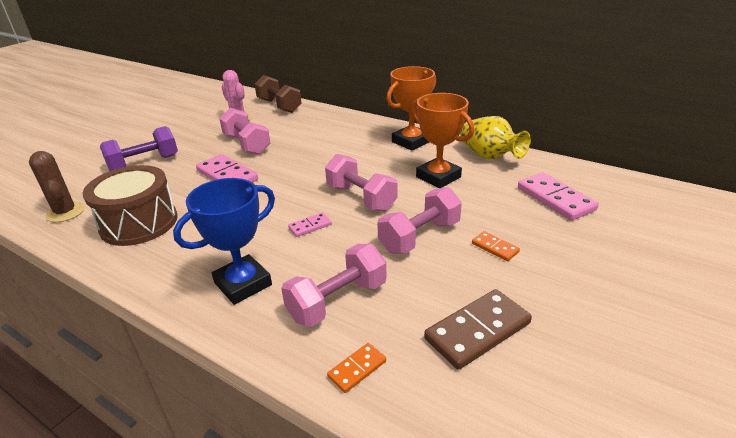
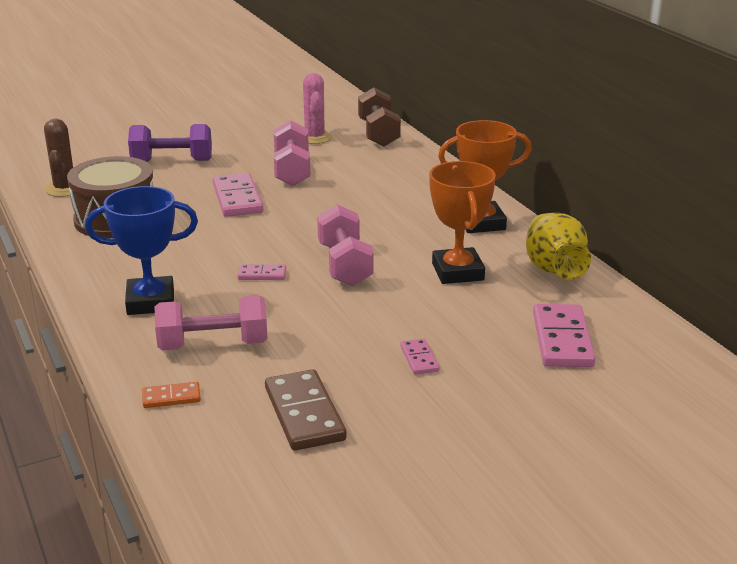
camera: 30 degrees right, 5 degrees down
(419, 237) = (356, 321): pink dumbbell -> none
(477, 331) = (304, 414): brown domino -> brown domino turned 75 degrees clockwise
(495, 248) = (419, 359): orange domino -> pink domino

